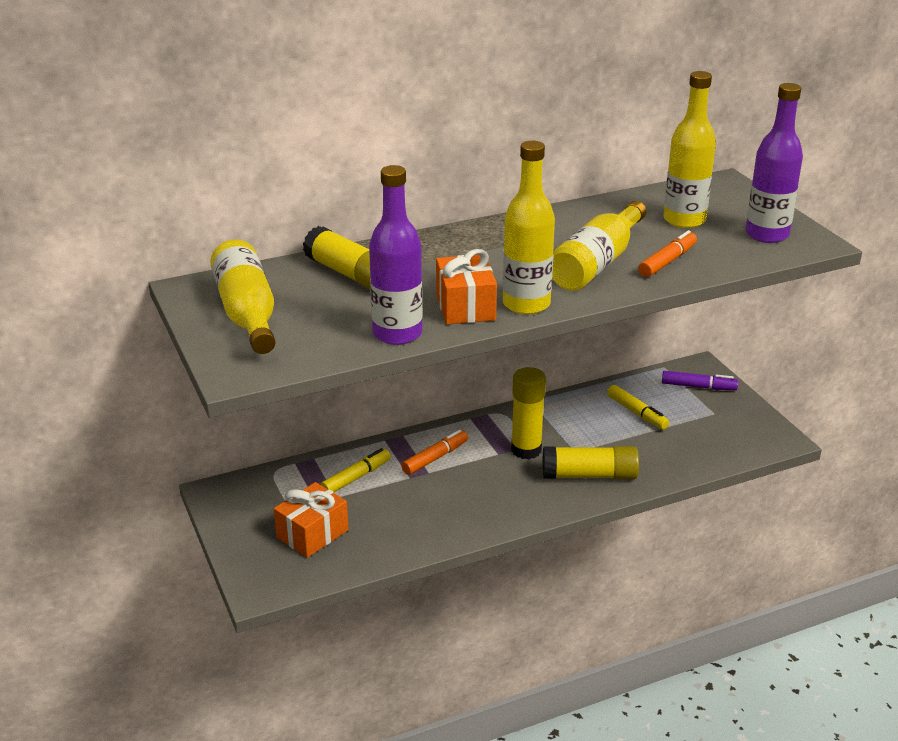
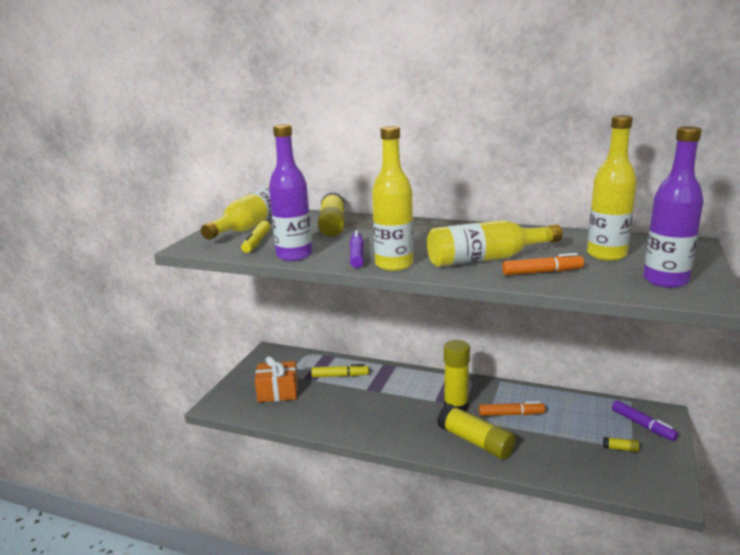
camera: 45 degrees right, 10 degrees down
(435, 458) = (395, 386): orange marker -> orange marker (511, 414)
(465, 307) = (357, 255): orange gift -> purple marker
(637, 413) = (566, 420): yellow marker -> yellow marker (257, 242)
(706, 418) = (620, 448): none -> yellow glue stick

